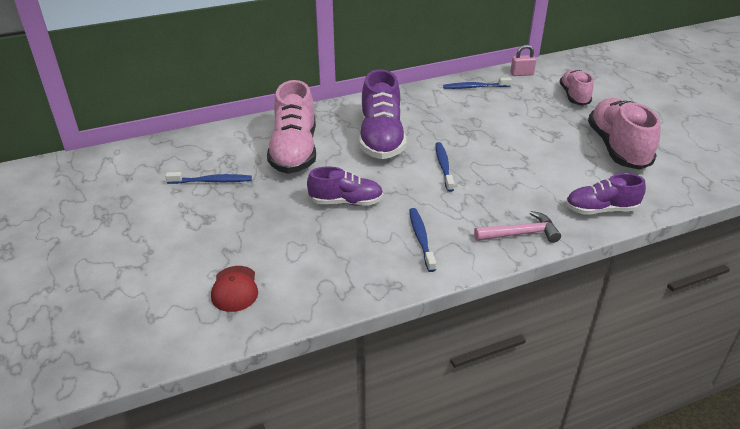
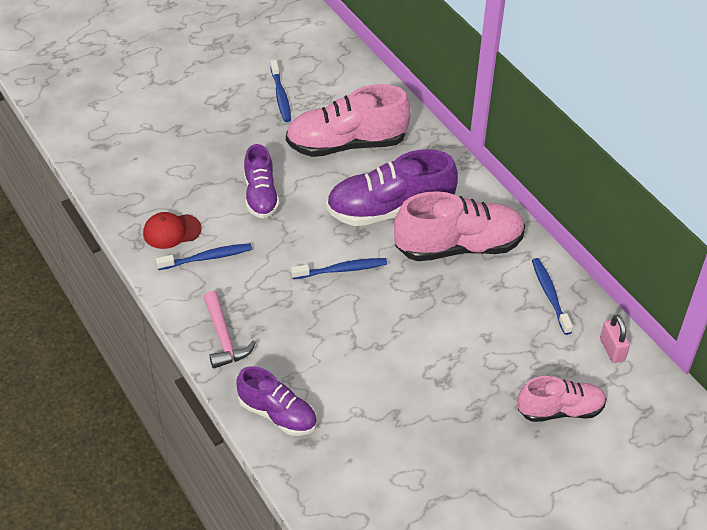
camera: 80 degrees right, 10 degrees up
(235, 289) = (127, 142): red cap -> red cap (171, 231)
(600, 210) = (277, 414): purple shoe -> purple shoe turned 135 degrees clockwise
(617, 148) = (423, 448): pink shoe -> pink shoe (458, 247)

